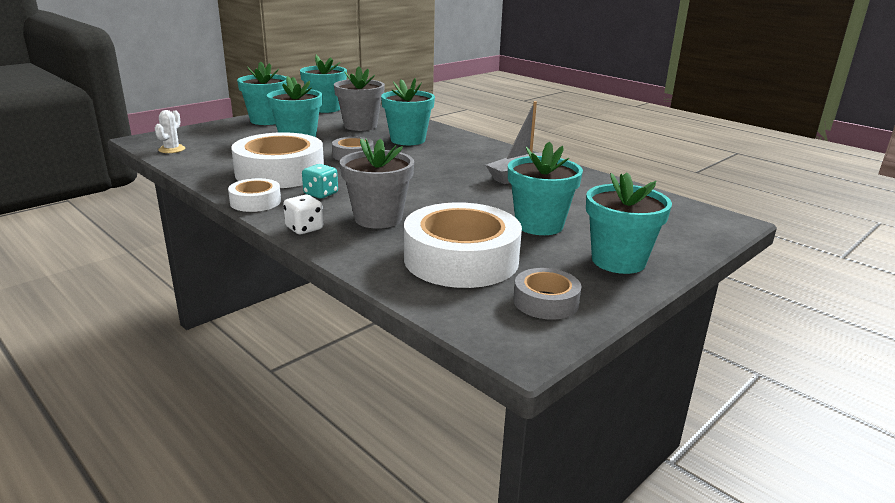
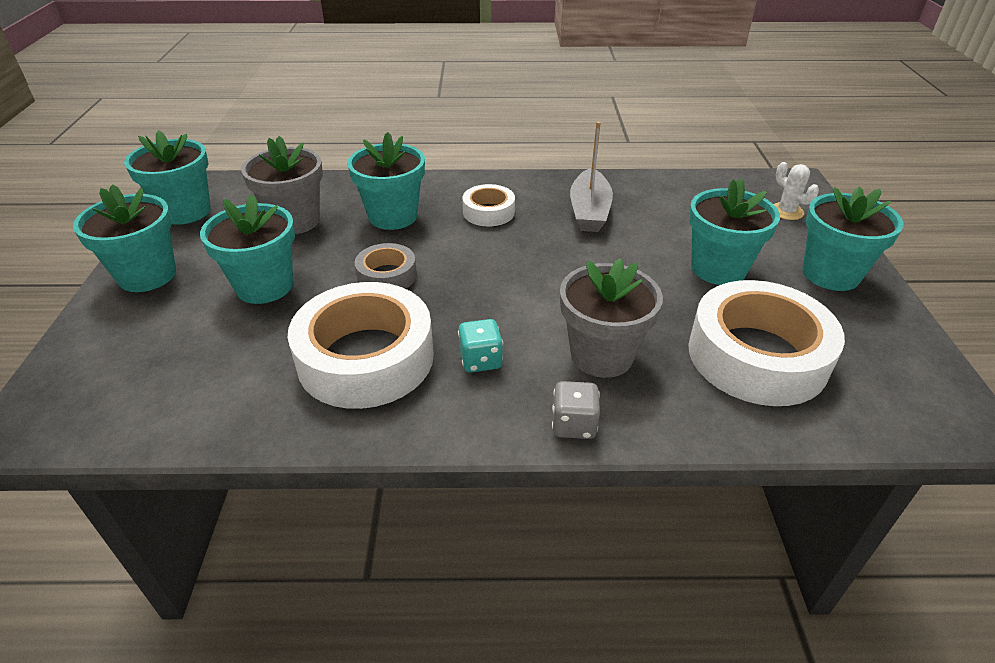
camera: 45 degrees left, 15 degrees up
(172, 149) = (119, 416): white cactus -> white cactus (786, 211)
(255, 202) = (442, 426): white tape -> white tape (488, 212)
(304, 228) = (574, 425): white dice -> grey dice
(545, 302) = (885, 357): grey tape -> none

